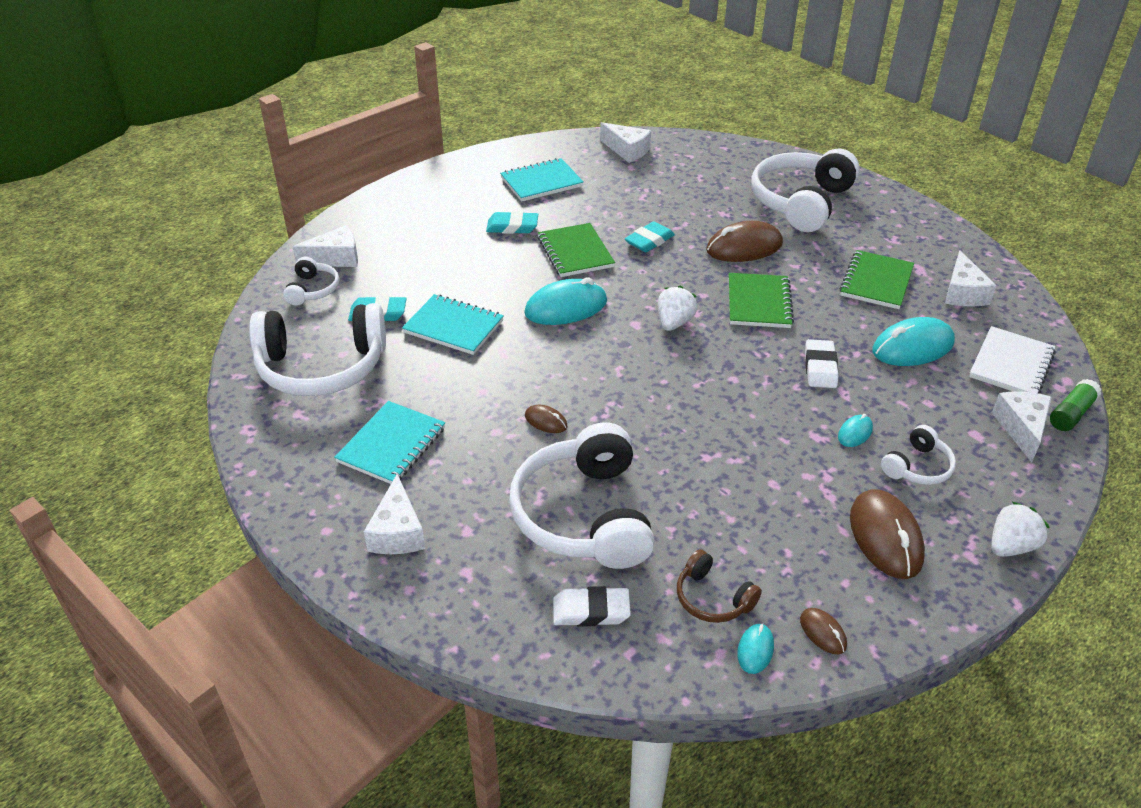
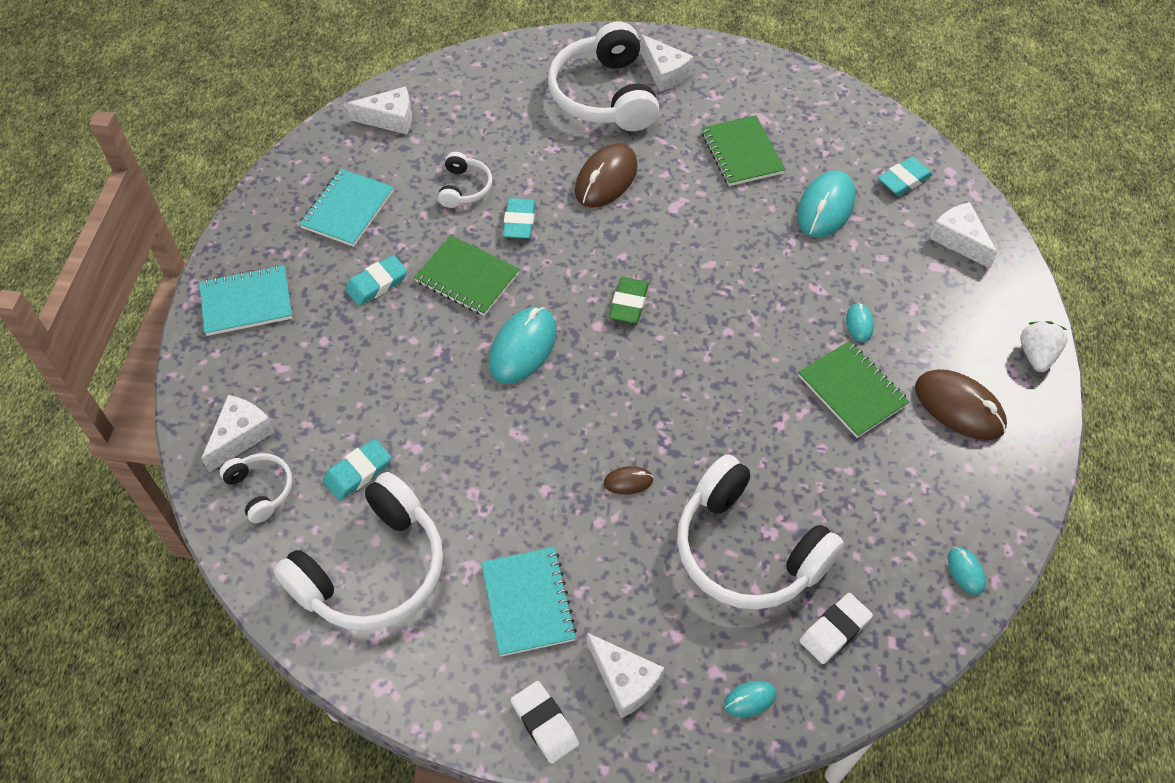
camera: 40 degrees left, 15 degrees up
(453, 327) = (446, 438): turquoise notebook -> turquoise notebook (246, 302)
(470, 607) = (750, 699): none -> turquoise mouse
(674, 323) = (628, 303): white strawberry -> green eraser
(712, 598) = (901, 551): brown headphones -> none
(759, 303) = (674, 235): green notebook -> green notebook (852, 390)
(820, 368) = (780, 275): white eraser -> white eraser (545, 723)
(823, 632) = (992, 521): brown mouse -> none
(918, 467) = (926, 326): white headphones -> white headphones (465, 188)
(963, 293) = (812, 124): white cheese -> white cheese (664, 73)
(1011, 364) = (903, 180): white notebook -> turquoise eraser
(1071, 413) = (977, 203): green glue stick -> none

